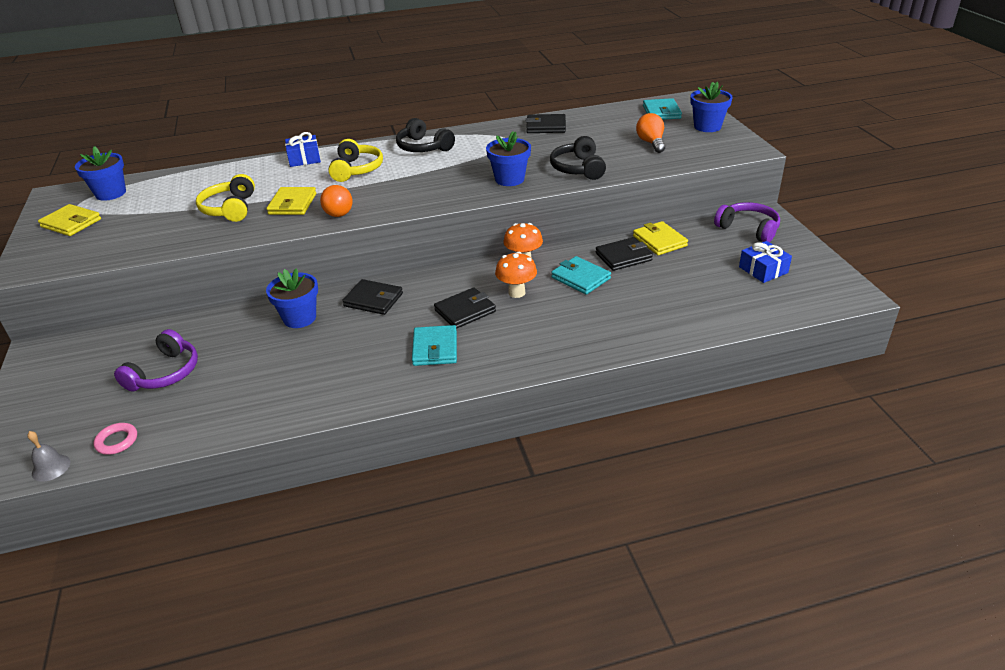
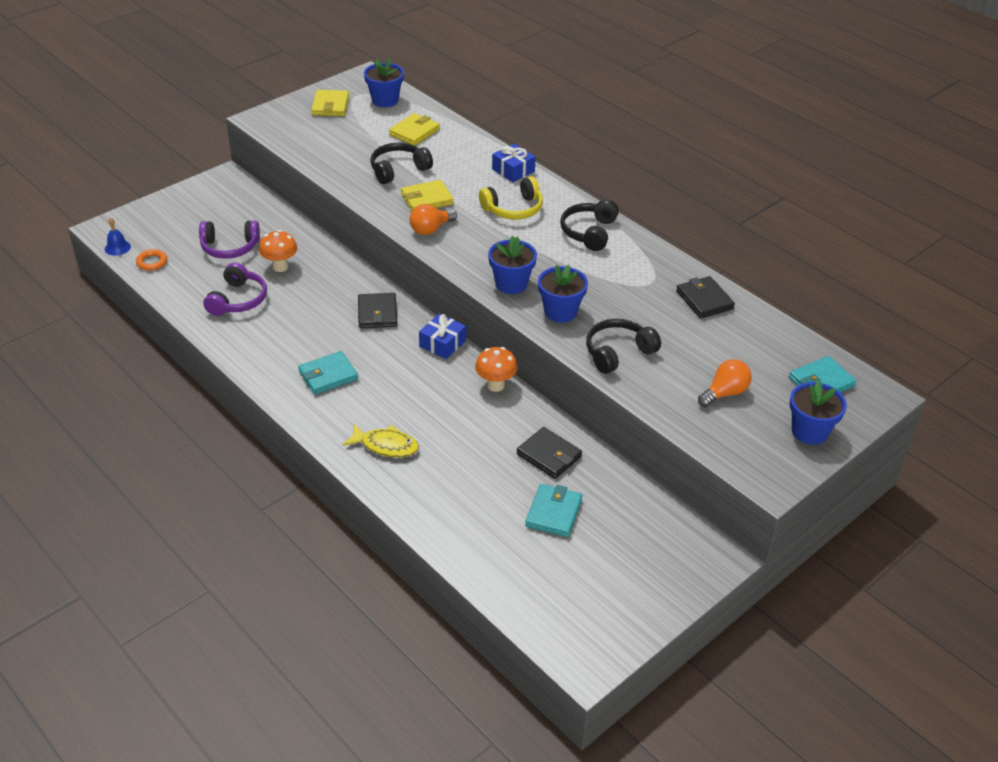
camera: 60 degrees right, 5 degrees up
(51, 467) = (117, 247): grey bell -> blue bell
(117, 441) = (152, 262): pink ring -> orange ring
(230, 209) = (398, 170): yellow headphones -> black headphones
(299, 318) = (329, 283): blue flower pot -> blue flower pot (511, 284)
(465, 311) = (391, 374): black wallet -> none
(516, 292) = (439, 398): orange mushroom -> orange mushroom (280, 267)
(557, 335) = (386, 446): none -> yellow fish
(580, 278) = (489, 434): turquoise wallet -> turquoise wallet (553, 513)
(659, 241) = (599, 476): yellow wallet -> yellow wallet (414, 132)
(748, 229) = (677, 547): purple headphones -> purple headphones (238, 300)
(763, 270) = (592, 575): blue gift -> blue gift (442, 343)

